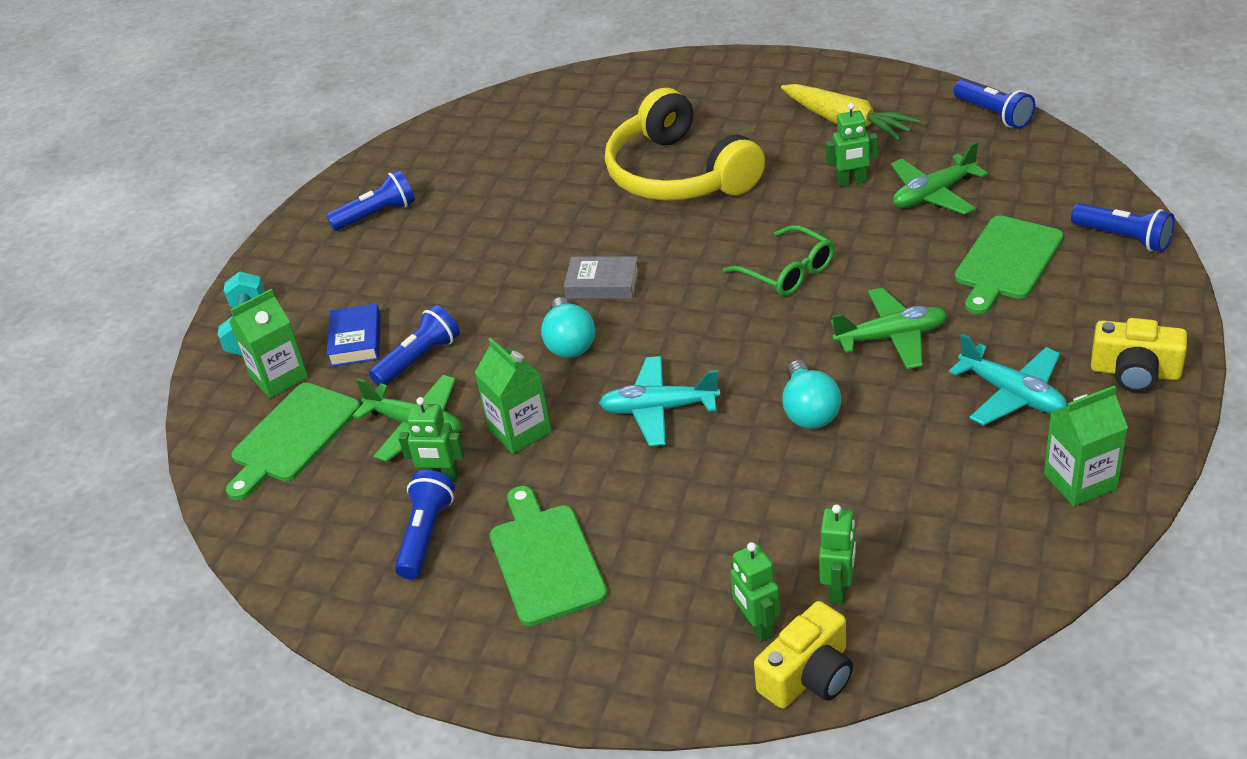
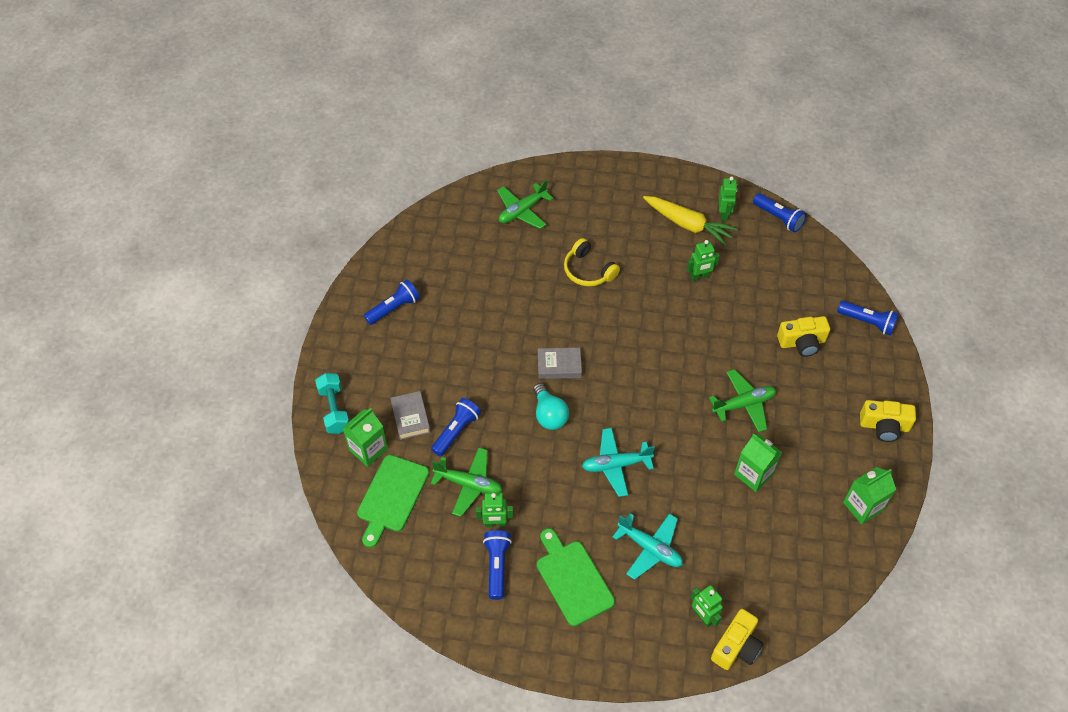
camera: 15 degrees left, 15 degrees up
(356, 341) = (410, 417): blue book -> grey book
(520, 431) = (535, 485): green carton -> green carton (753, 474)
(678, 174) = (588, 271): yellow headphones -> yellow headphones, size x0.54
(787, 272) = (673, 353): green glasses -> none
(809, 411) = (705, 462): turquoise light bulb -> none
(838, 589) = (743, 588): green robot -> green robot (724, 214)
(933, 194) = (751, 287): green plane -> green plane (522, 211)
(1006, 261) = (802, 342): green cutting board -> yellow camera
(1012, 394) = (818, 445): turquoise plane -> turquoise plane (650, 548)

